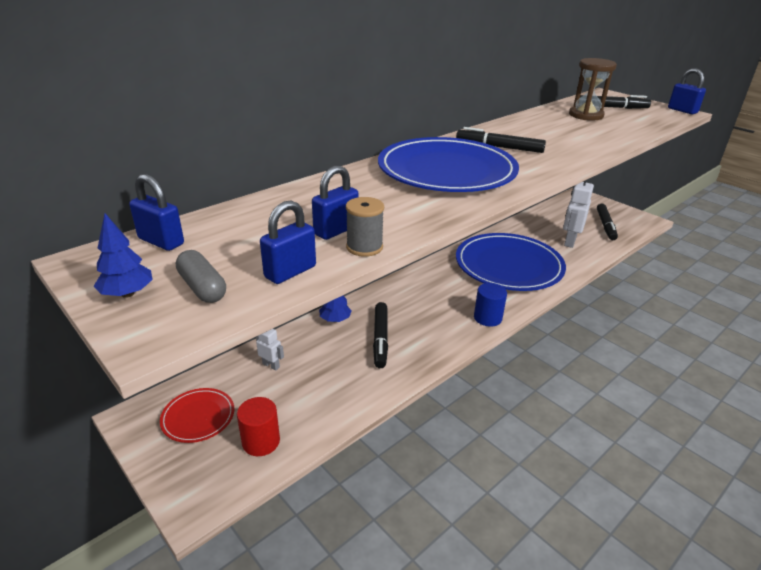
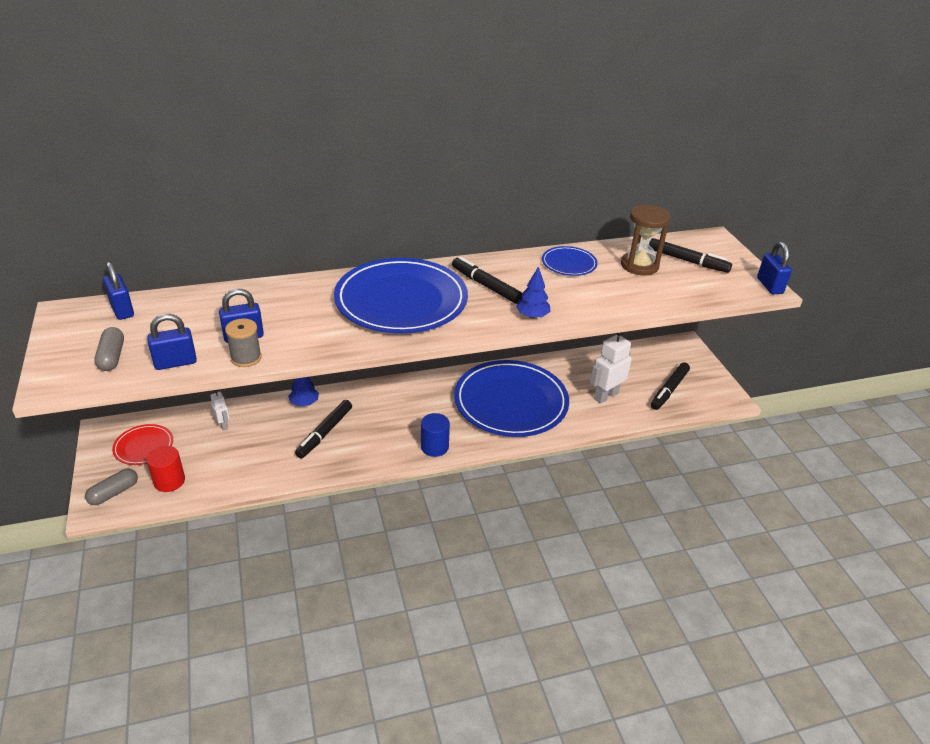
camera: 25 degrees right, 5 degrees up
(127, 294) = (67, 347): blue tree -> blue tree (532, 316)
(203, 480) = (114, 493): none -> grey capsule
(537, 123) = (569, 263): none -> blue plate

